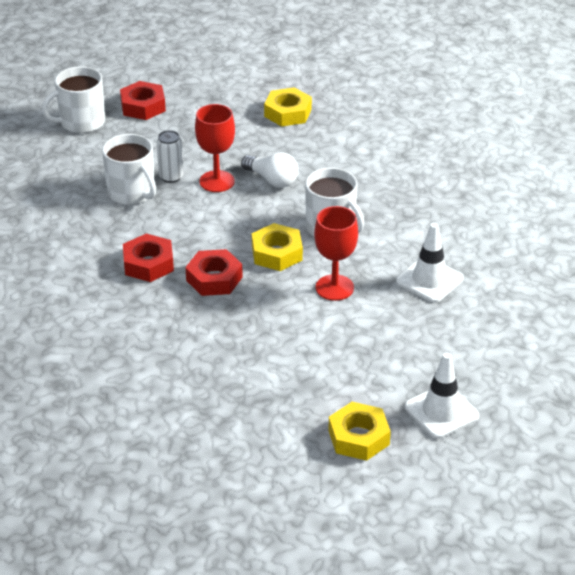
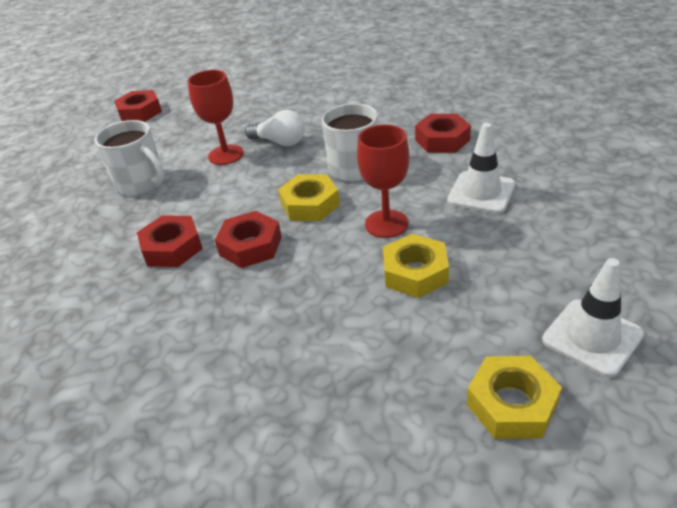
camera: 10 degrees left, 0 degrees up
(81, 122) = (82, 136): white mug -> none
(171, 177) = (179, 161): white can -> none
(287, 113) = (274, 90): yellow nut -> yellow nut (415, 272)
(425, 218) = (442, 140): none -> red nut

